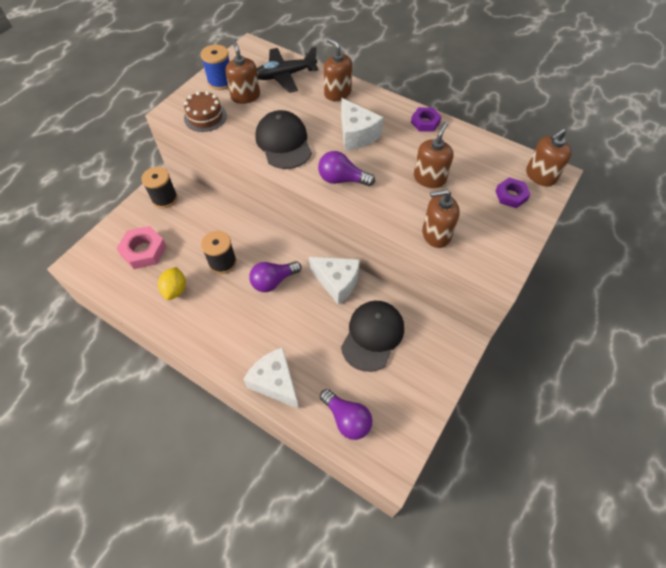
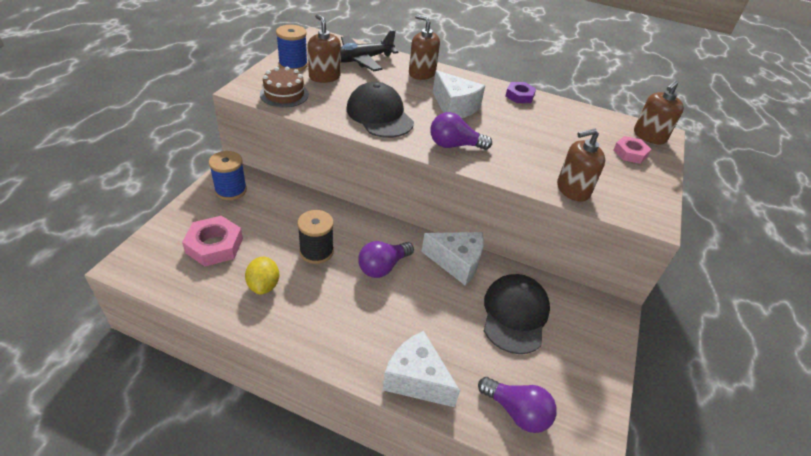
camera: 15 degrees left, 15 degrees down
(164, 198) = (231, 190): black spool -> blue spool
(429, 178) = (544, 141): brown soap dispenser -> none
(511, 195) = (630, 153): purple nut -> pink nut

